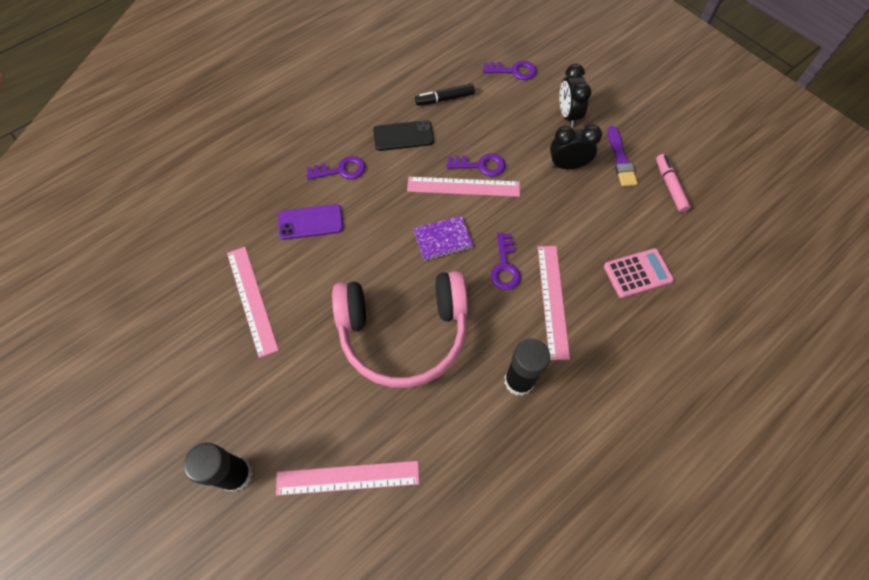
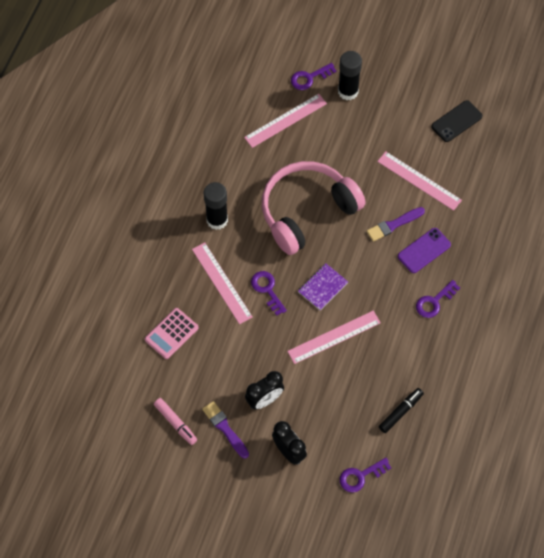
camera: 150 degrees right, 0 degrees up
(319, 265) = (393, 225): none -> purple brush
(403, 136) = (409, 357): black phone -> black phone (456, 121)
(480, 165) = (332, 363): purple key -> purple key (309, 78)

